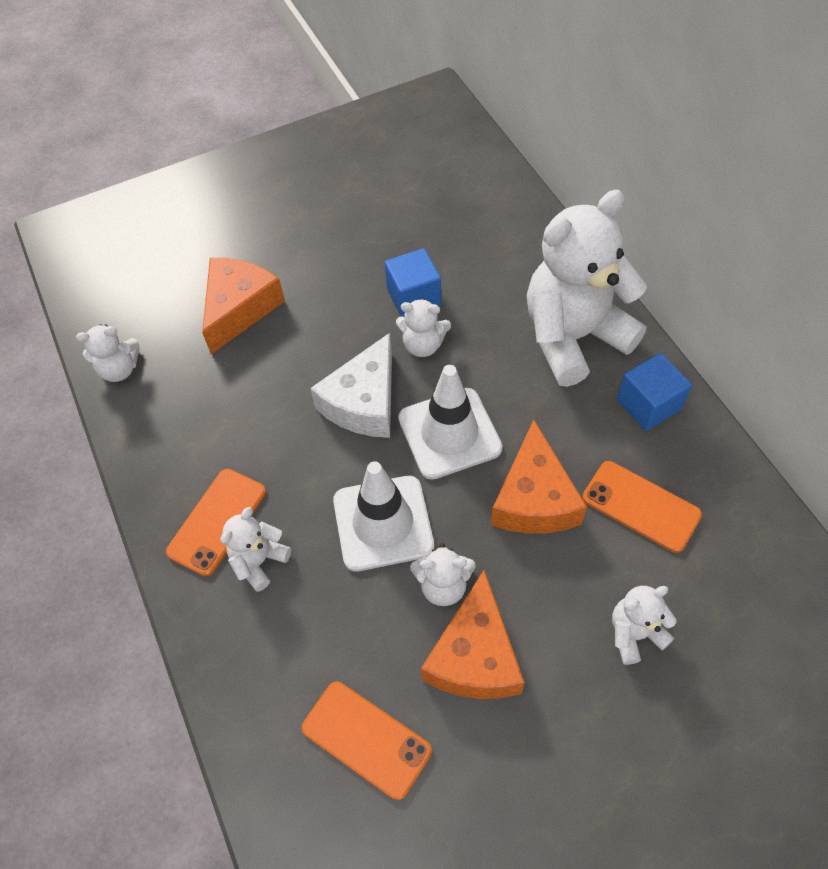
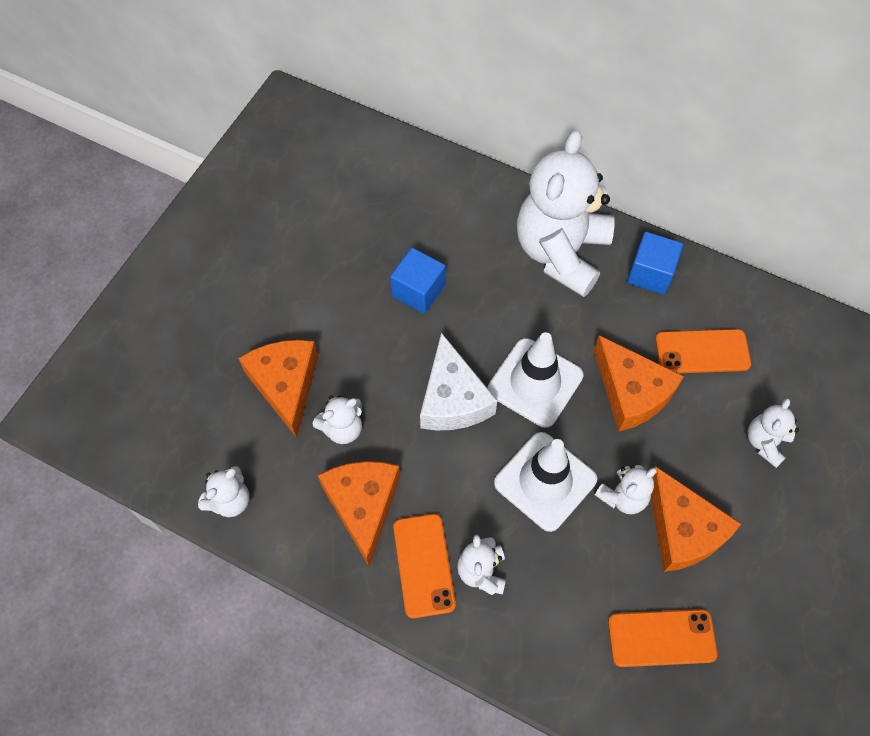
camera: 40 degrees left, 5 degrees up
(213, 440) = (363, 506): none -> orange cheese
(423, 345) = (458, 325): white teddy bear -> white teddy bear (342, 428)

